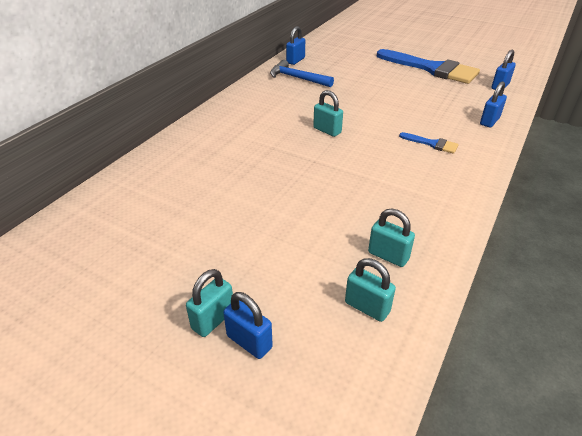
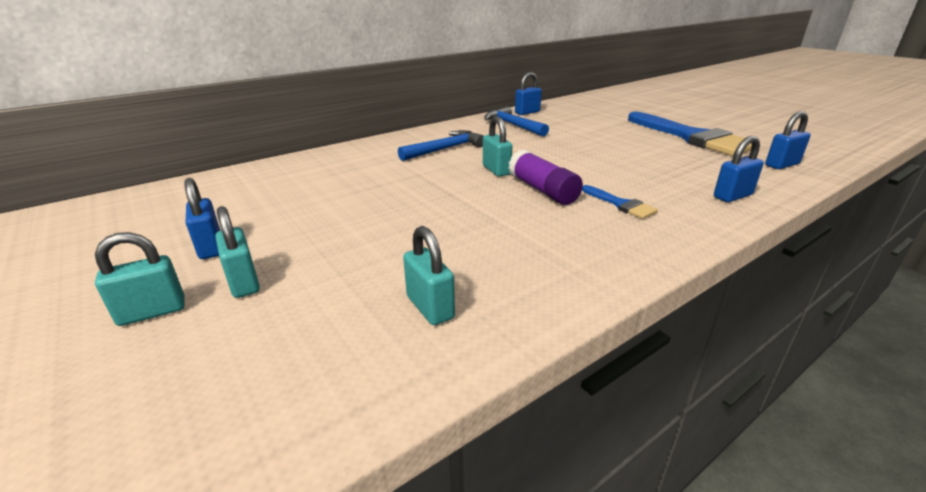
camera: 25 degrees right, 10 degrees down
(249, 342) = (153, 348): blue padlock -> blue padlock (211, 247)
(268, 116) = (445, 149): none -> blue hammer
(367, 307) = (333, 359): turquoise padlock -> turquoise padlock (244, 282)
(374, 143) = (542, 190): none -> purple glue stick

